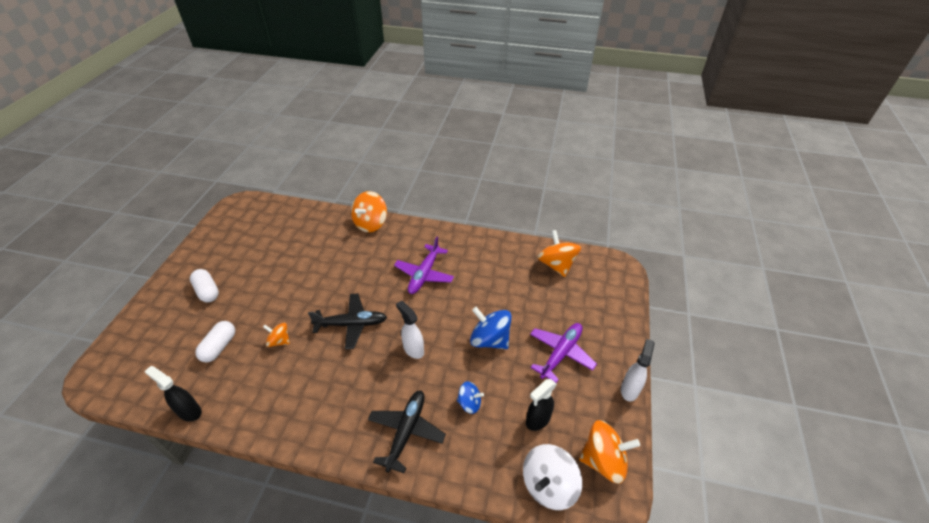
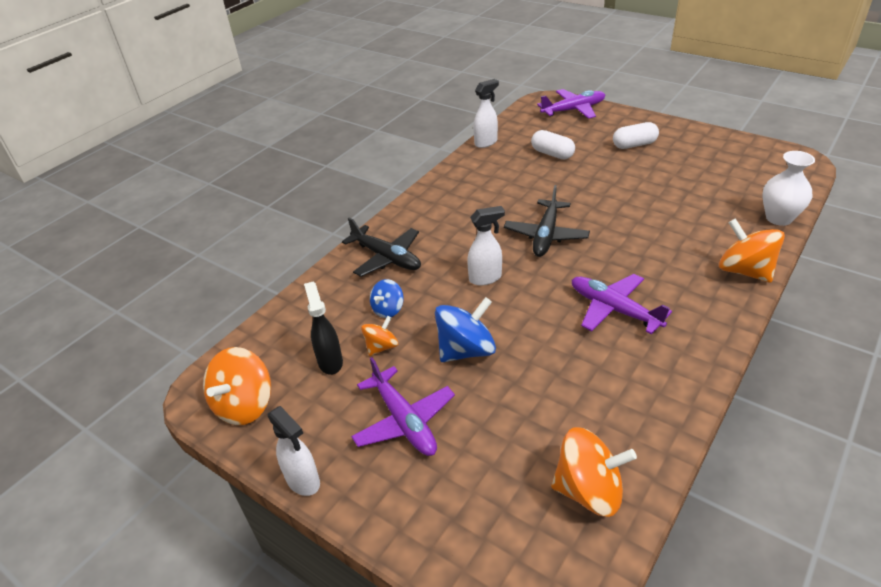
camera: 115 degrees right, 5 degrees down
(125, 348) = (573, 110): none -> purple plane
(189, 411) = (486, 142): black spray bottle -> white spray bottle
(279, 341) = (543, 187): orange spinning top -> orange spinning top (381, 347)
(312, 212) = (779, 218): none -> white vase
(548, 485) = (259, 347): white spinning top -> none

